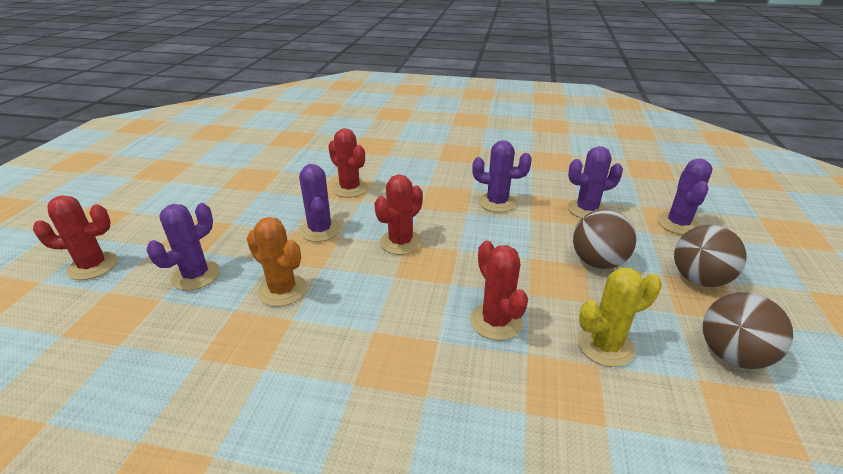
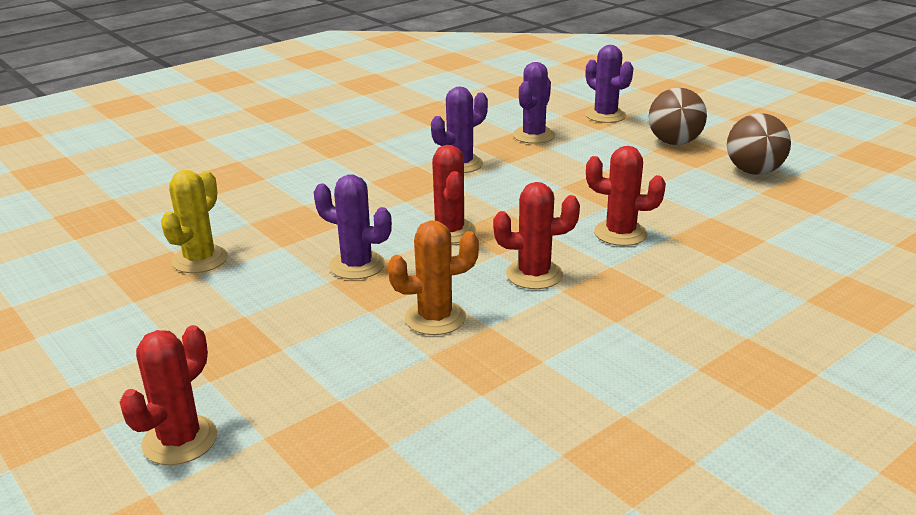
camera: 50 degrees left, 5 degrees down
(196, 275) = (326, 365): purple cactus -> none
(350, 189) = (300, 222): red cactus -> red cactus (534, 274)
(597, 262) = (606, 165): brown ball -> none
(605, 346) = (697, 206): yellow cactus -> yellow cactus (200, 259)

